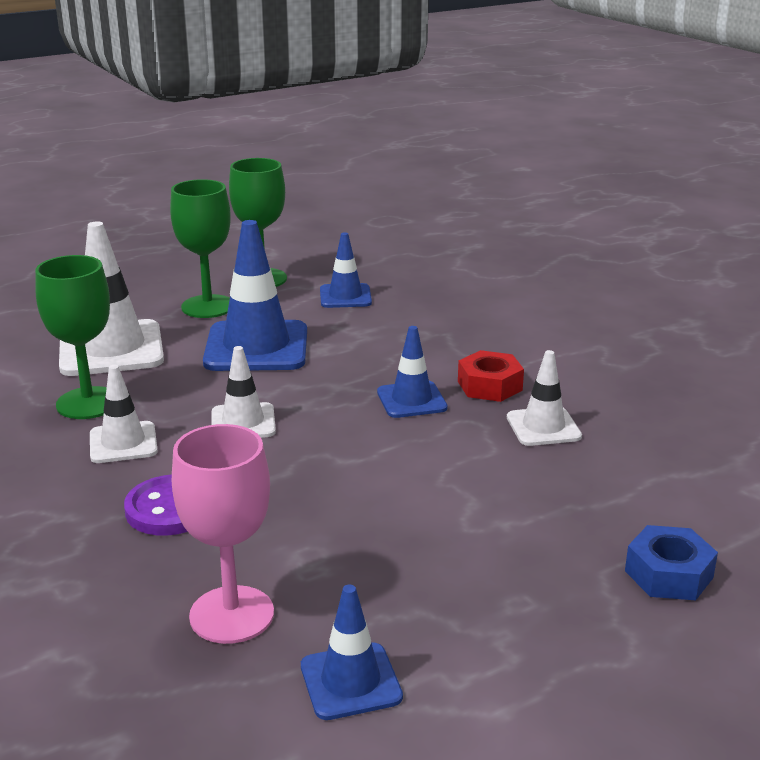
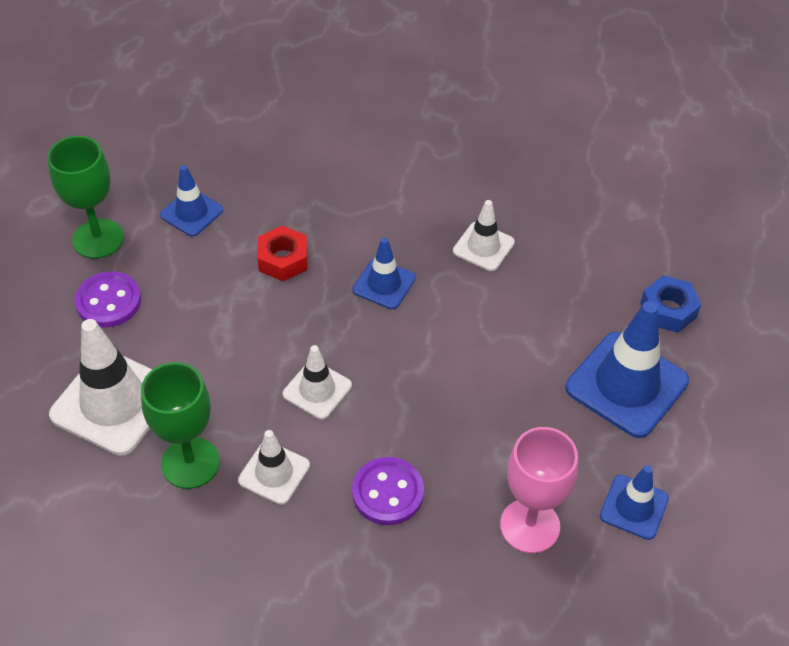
camera: 50 degrees left, 25 degrees up
(208, 306) = (108, 301): green goblet -> purple button
(256, 347) = (214, 315): blue traffic cone -> blue traffic cone (626, 384)
(489, 386) = (409, 233): red nut -> red nut (283, 259)

